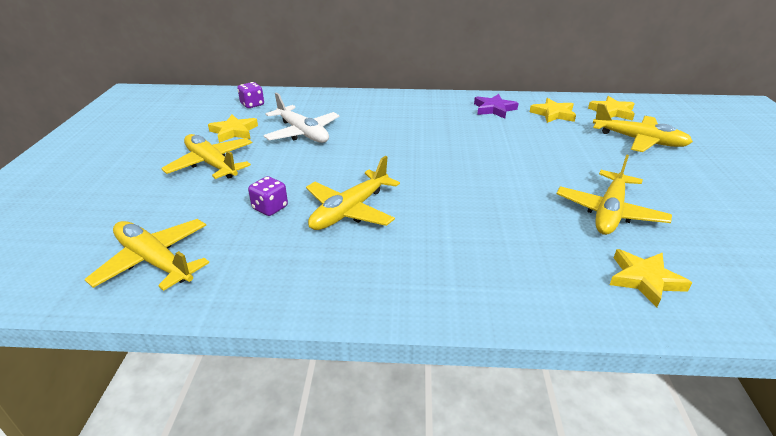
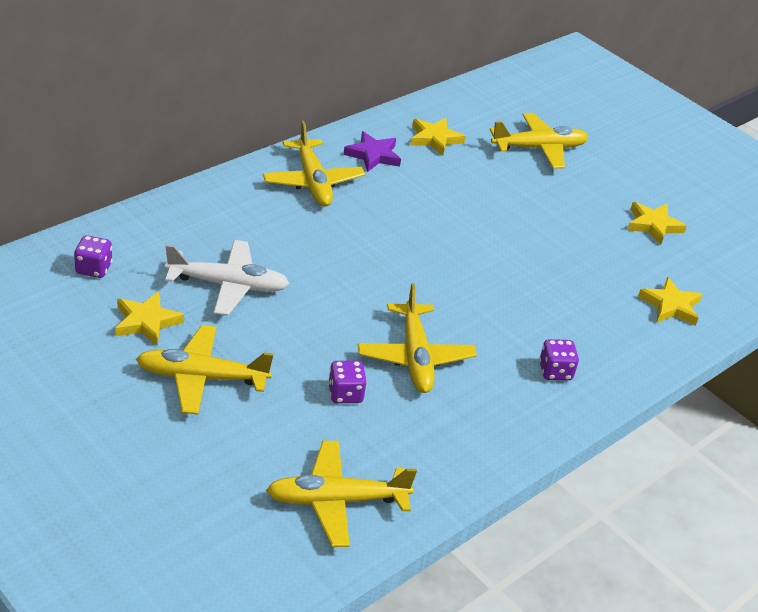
camera: 50 degrees left, 5 degrees up
(447, 271) = (555, 371): none -> purple dice
(609, 212) = (596, 251): yellow plane -> yellow plane (312, 182)
(612, 112) = (481, 113): yellow star -> yellow star (653, 225)

